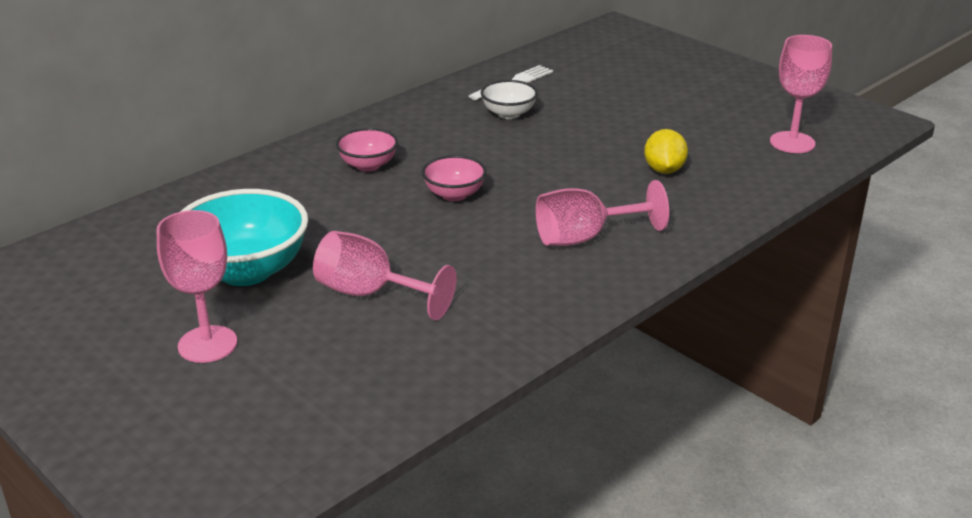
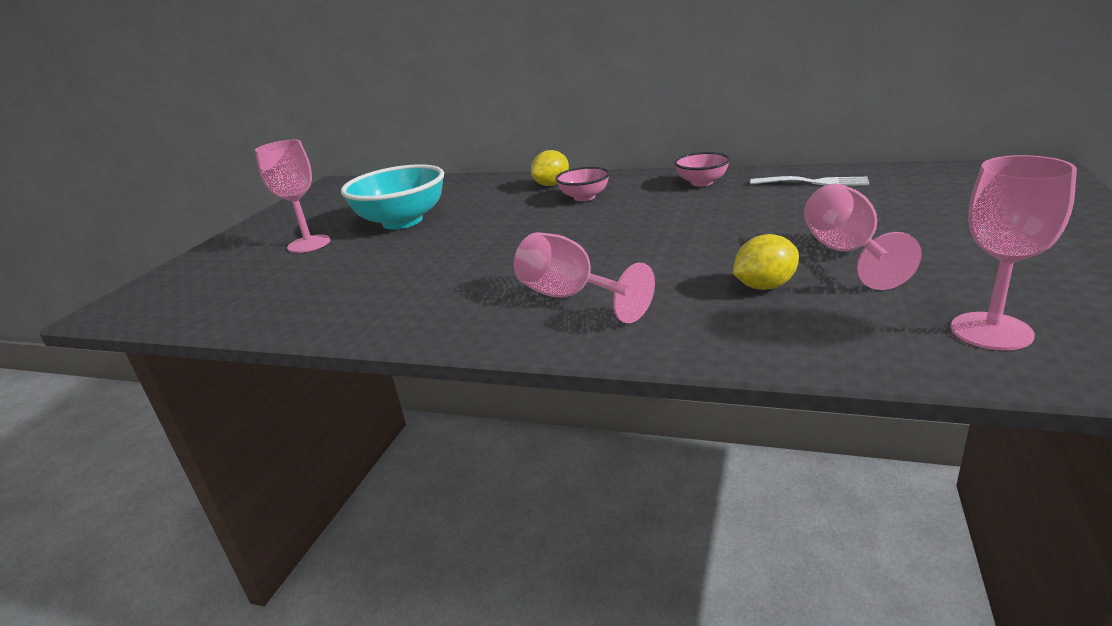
camera: 65 degrees right, 5 degrees down
(295, 167) = (552, 185): none -> yellow lemon
(370, 294) = (401, 259): pink goblet -> pink goblet (846, 253)
(454, 194) = (579, 232): pink bowl -> pink bowl (702, 182)
(508, 114) = (750, 200): white bowl -> none

